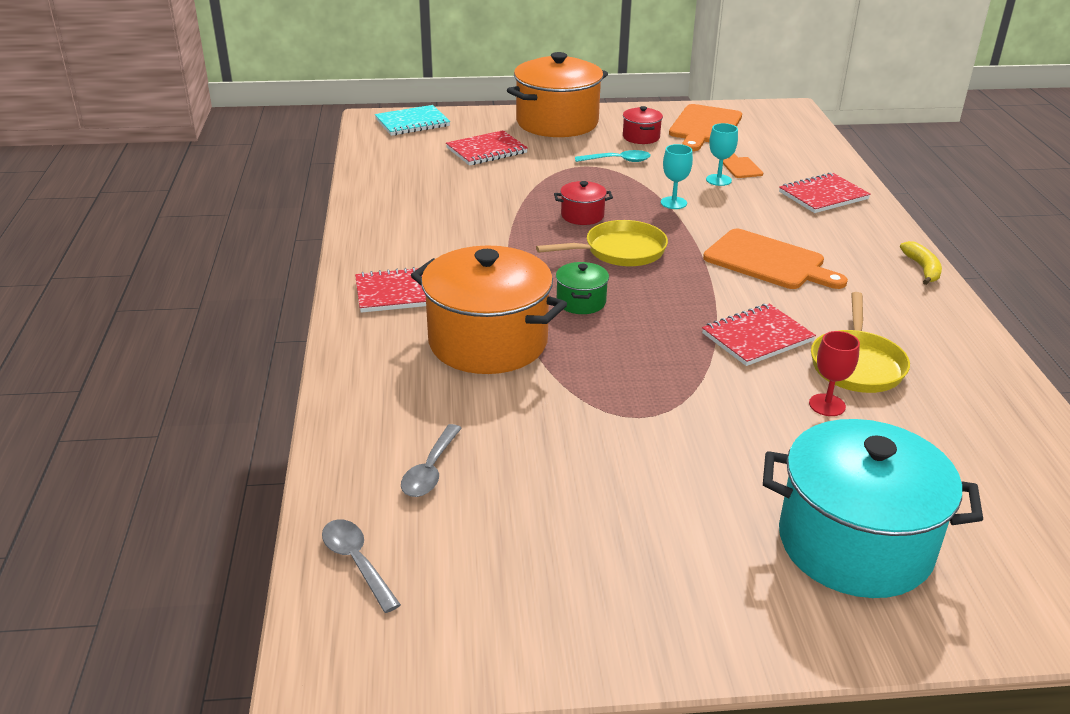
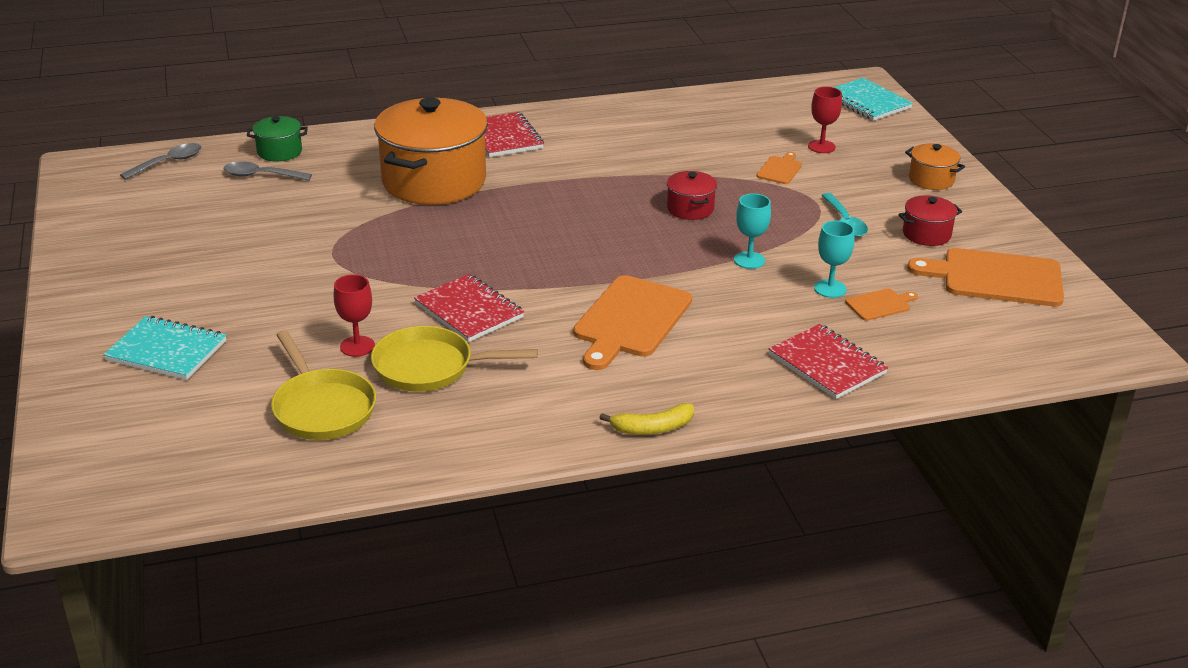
camera: 80 degrees right, 0 degrees up
(486, 150) = (821, 146): red notebook -> red goblet
(521, 171) = (780, 169): none -> orange cutting board
(557, 122) = (931, 180): orange pot -> orange pot, size x0.44
(581, 302) = (511, 218): green pot -> green pot (279, 152)
(620, 251) = (619, 233): yellow pan -> yellow pan (322, 408)
(855, 544) = (167, 351): turquoise pot -> turquoise notebook

